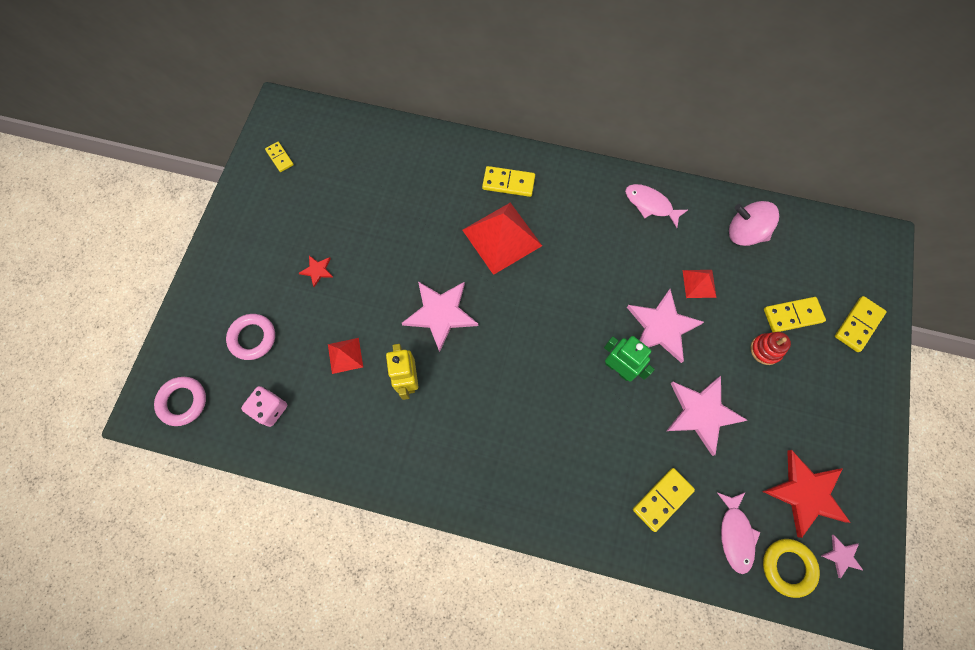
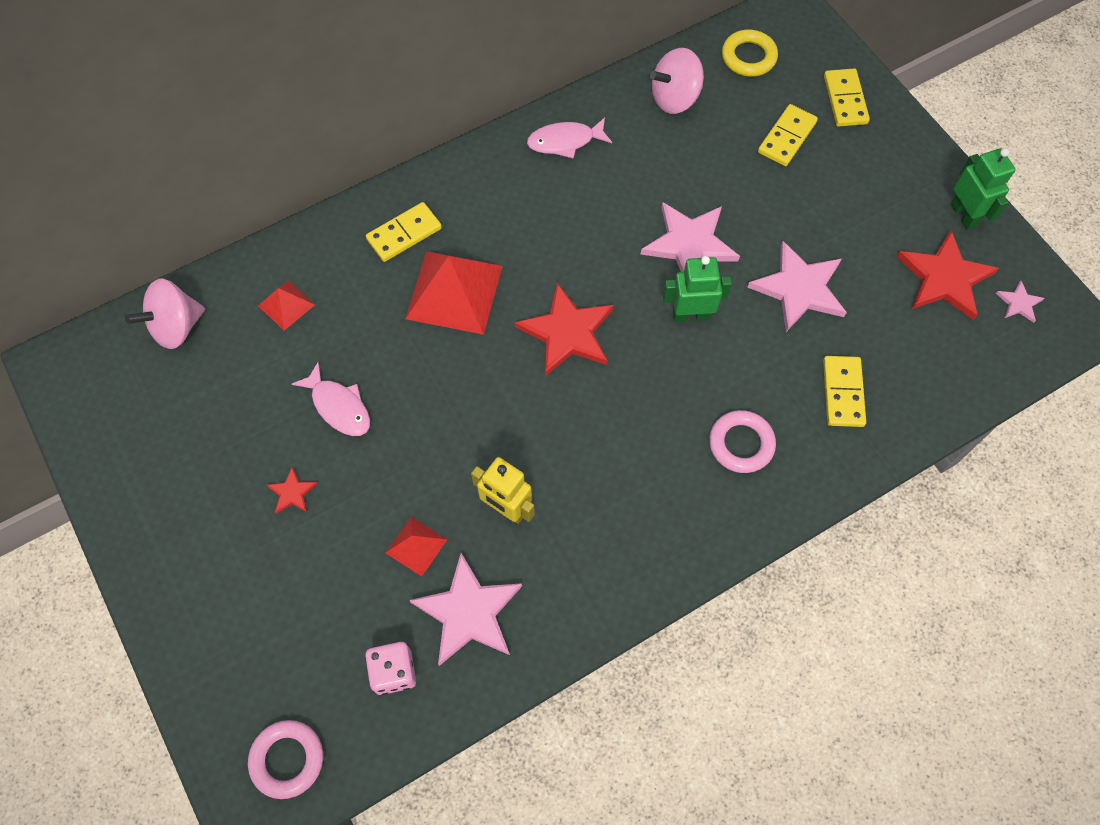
camera: 45 degrees left, 5 degrees down
(253, 338) = (295, 623): pink ring -> pink ring (741, 444)
(280, 158) = (115, 417): yellow domino -> none
(350, 136) = (176, 327): none -> pink spinning top
(440, 314) = (471, 417): pink star -> pink star (468, 612)
(538, 314) = (567, 332): none -> red star
(699, 283) = (682, 177): red pyramid -> red pyramid (286, 305)
(735, 535) = (927, 365): pink fish -> pink fish (339, 406)
(765, 350) = (795, 186): red stacking toy -> none
(788, 567) = (991, 351): yellow ring -> yellow ring (748, 57)
(863, 466) = (964, 215): none -> green robot

